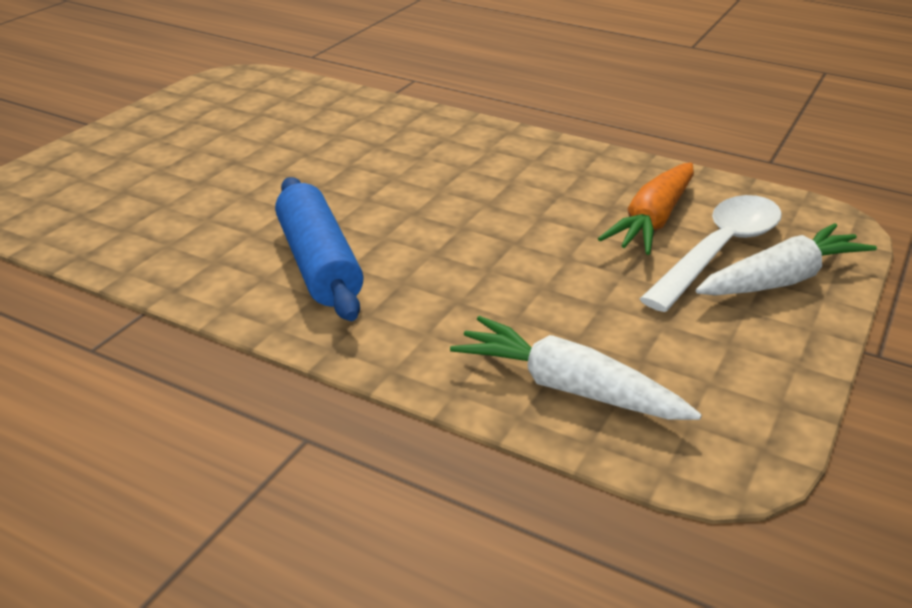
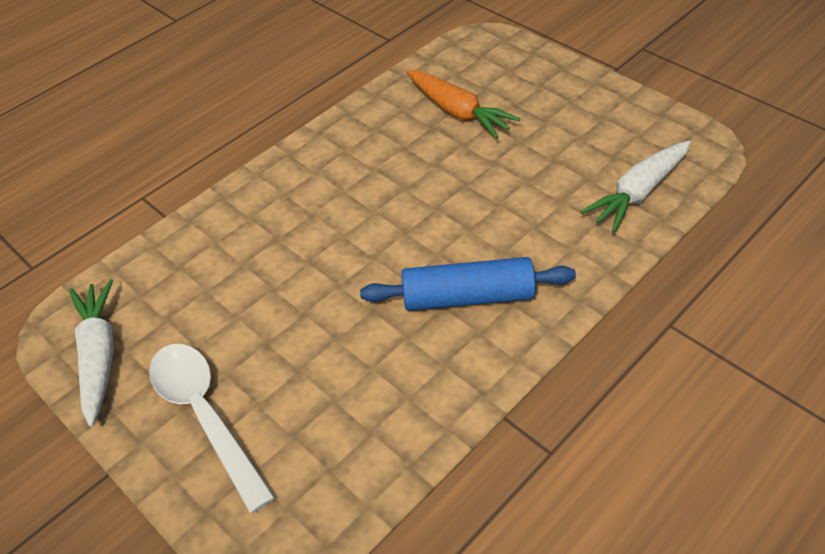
camera: 70 degrees left, 15 degrees up
(719, 250) = (503, 93): white spoon -> white spoon (205, 415)
(781, 280) = (542, 78): white carrot -> white carrot (99, 355)

